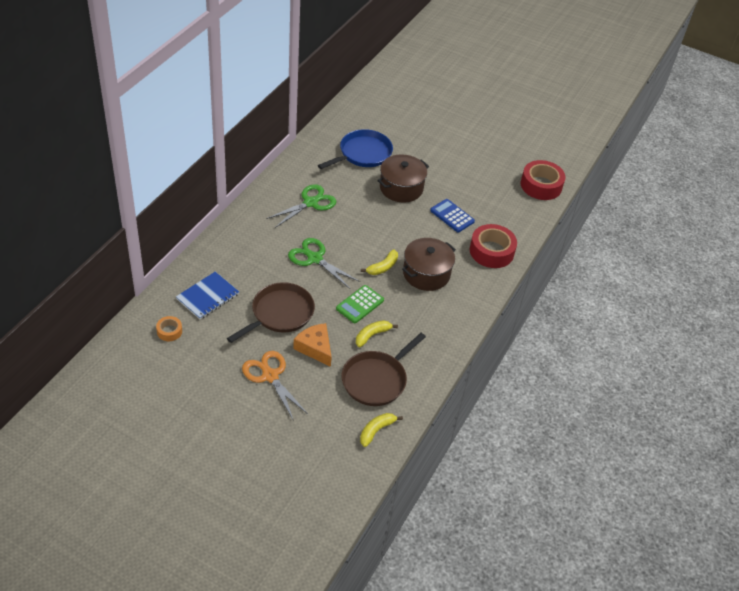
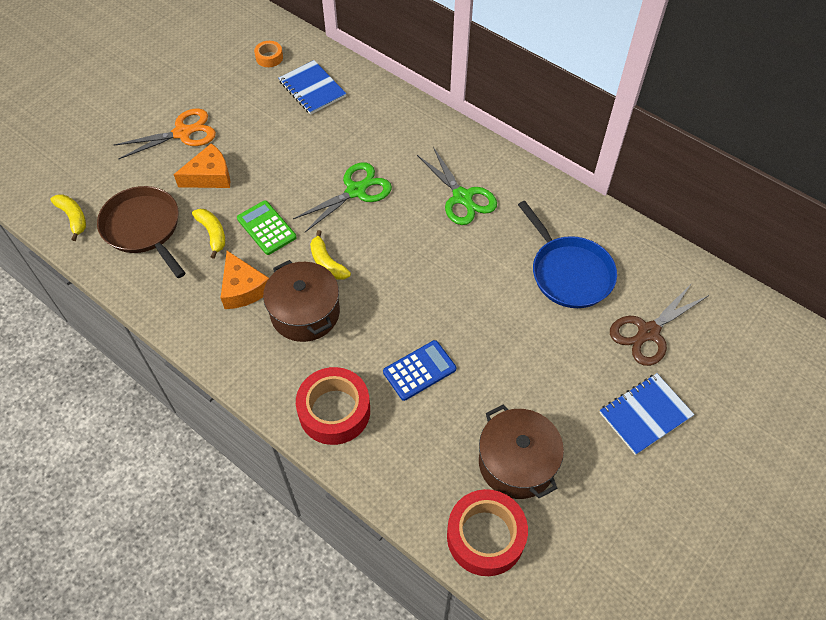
camera: 105 degrees right, 10 degrees up
(280, 313) = (271, 149): brown pan -> none
(397, 124) = (648, 332): none -> brown scissors
(401, 188) = (488, 311): brown pot -> brown pot (516, 463)
(415, 309) = (243, 288): none -> orange cheese
(450, 127) = (645, 414): none -> blue notebook

